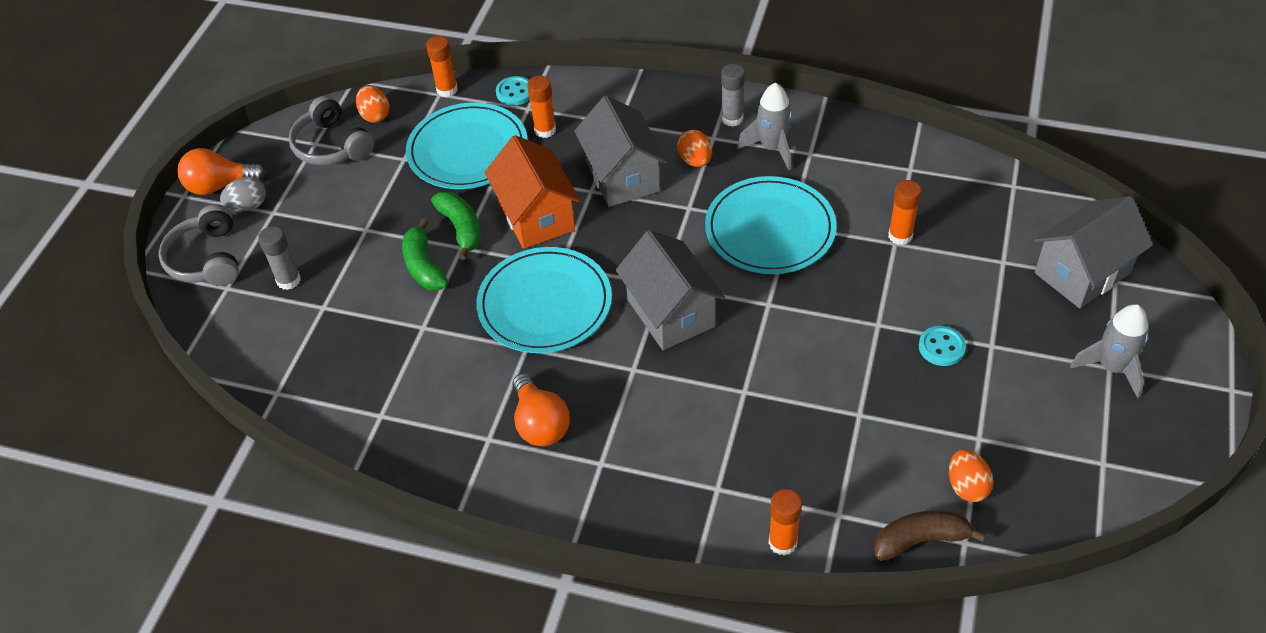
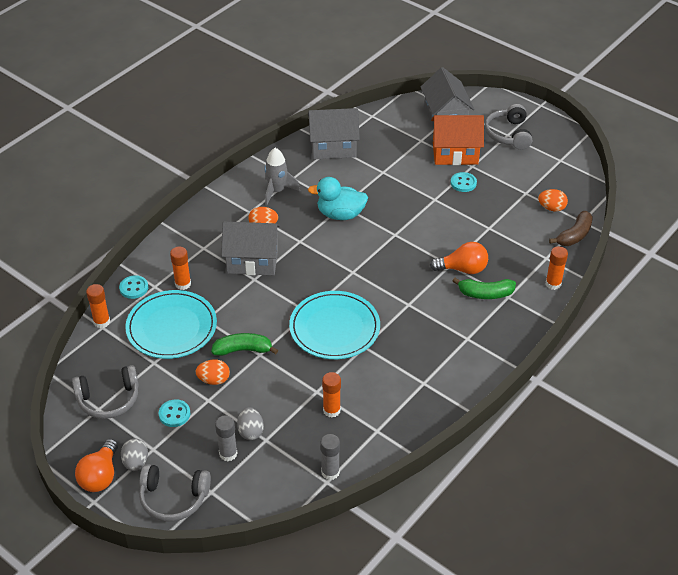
camera: 70 degrees left, 5 degrees down
(331, 209) = (174, 414): none -> turquoise button
(331, 287) = (250, 431): none -> grey egg
(375, 115) = (96, 367): orange egg -> orange egg (214, 380)
(424, 266) = (264, 377): green banana -> green banana (485, 294)
(536, 216) = (258, 310): orange house -> orange house (455, 153)
(540, 424) = (425, 356): orange light bulb -> orange light bulb (463, 269)
(670, 313) = (377, 275): grey house -> grey house (333, 147)
(732, 119) = (240, 198): grey glue stick -> grey glue stick (330, 472)
(770, 229) = (340, 214): turquoise plate -> turquoise duck
(900, 236) = (379, 168): orange glue stick -> orange glue stick (331, 410)
(920, 540) = (574, 235): brown banana -> brown banana turned 150 degrees counterclockwise
(1111, 368) = (508, 134): grey rocket -> grey headphones

